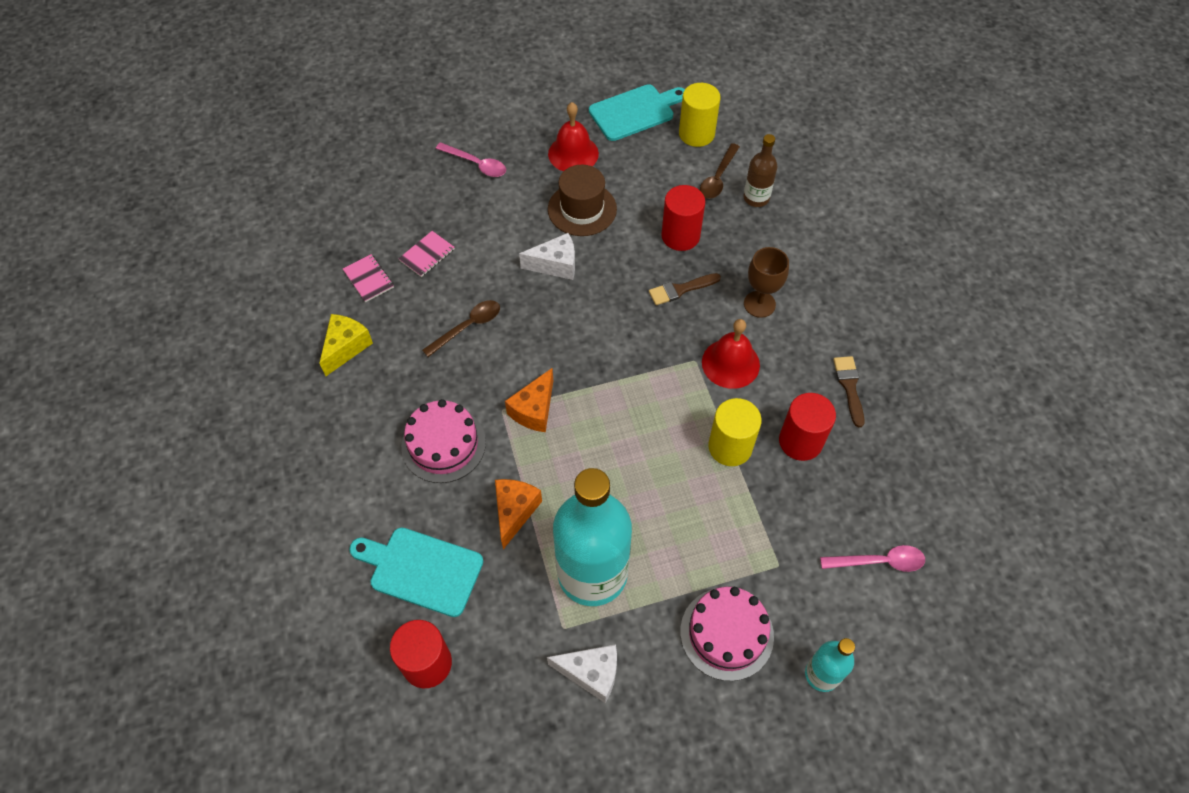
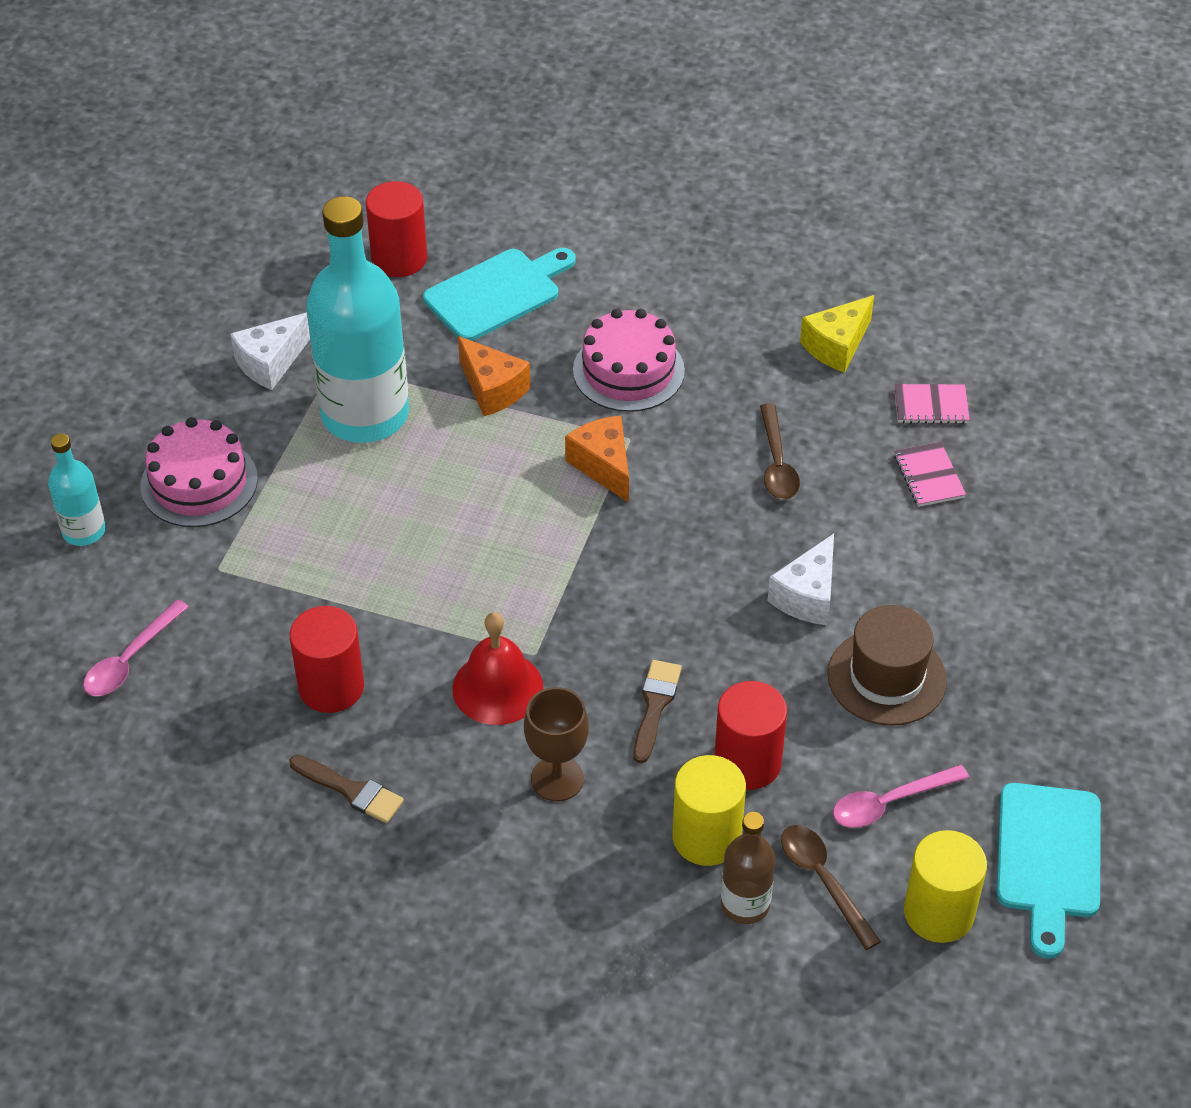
camera: 125 degrees right, 10 degrees down
(346, 347) = (837, 346): yellow cheese -> yellow cheese turned 75 degrees clockwise
(476, 164) = (1066, 603): pink spoon -> pink spoon (889, 802)
(573, 153) = (1008, 726): red bell -> none
(730, 447) = (390, 614): yellow cylinder -> yellow cylinder (706, 837)

